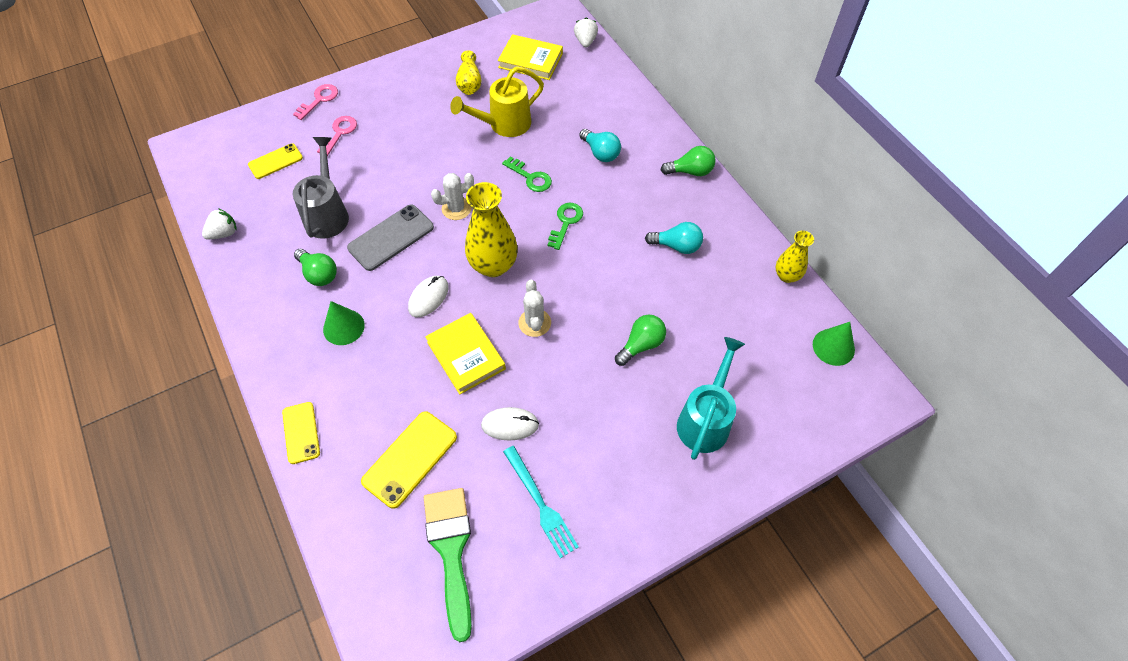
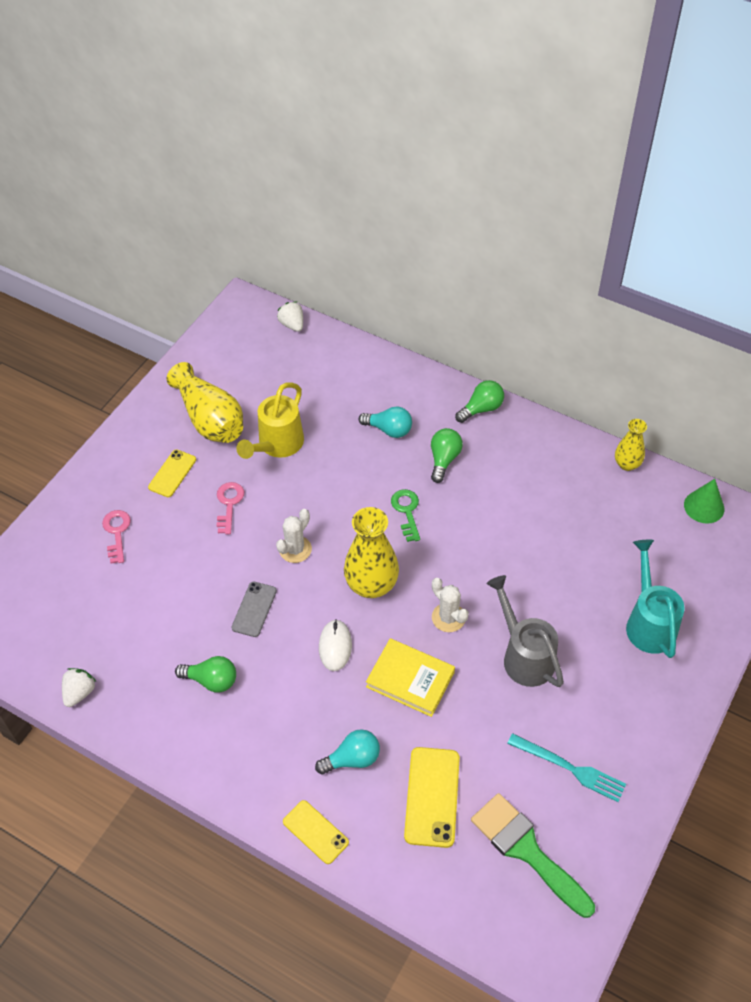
camera: 30 degrees left, 5 degrees down
(275, 161) = (73, 594): yellow phone -> yellow phone (172, 473)
(319, 100) = (66, 509): pink key -> pink key (229, 504)
(327, 214) = (172, 618): grey watering can -> grey watering can (524, 656)
(343, 327) = (277, 716): green cone -> none
(391, 238) = (254, 609): grey phone -> grey phone, size x0.65
(469, 83) = (210, 419): yellow vase -> yellow vase, size x1.73
(510, 425) = (495, 718): white mouse -> none
(530, 60) = (253, 368): yellow book -> none
(530, 177) = (342, 485): green key -> none
(641, 345) = (552, 588): green light bulb -> green light bulb (444, 459)
(677, 246) = (519, 484): turquoise light bulb -> turquoise light bulb (352, 759)

